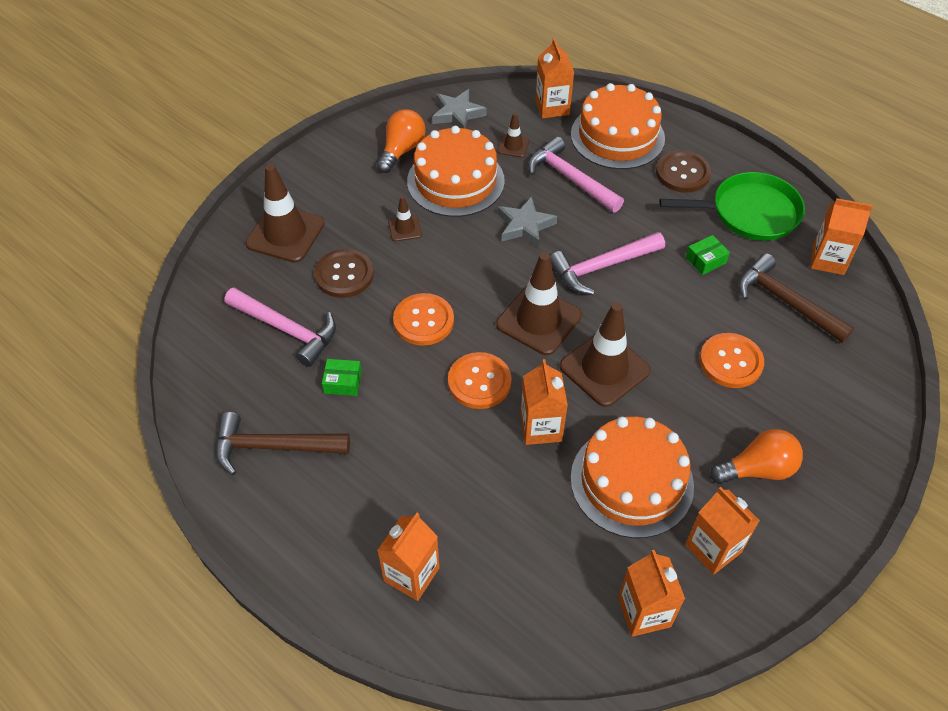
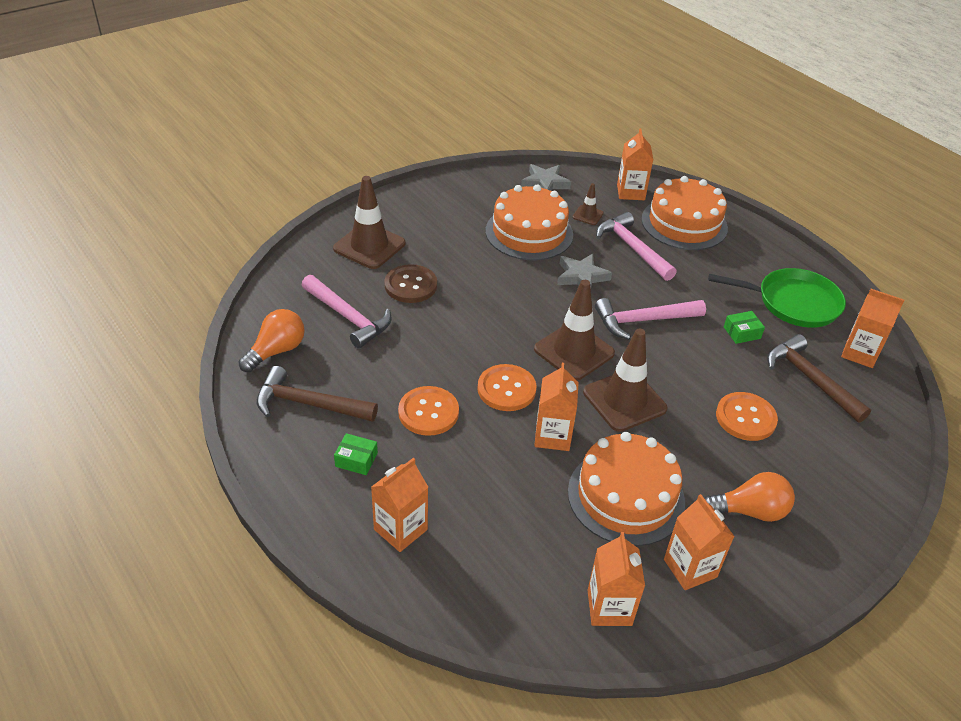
camera: 10 degrees right, 10 degrees down
(343, 382) = (385, 366): green box -> green box (356, 460)
(402, 150) = (488, 202): orange light bulb -> orange light bulb (276, 351)
(405, 228) = (474, 260): brown traffic cone -> none
(423, 321) = (470, 333): orange button -> orange button (428, 412)
(682, 173) = (737, 261): brown button -> none

